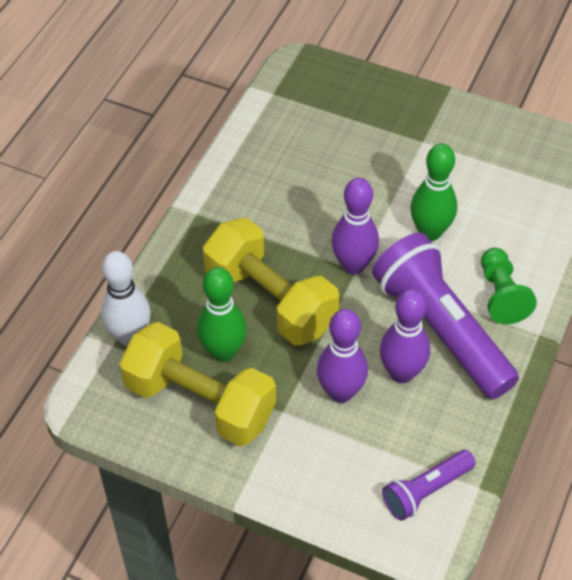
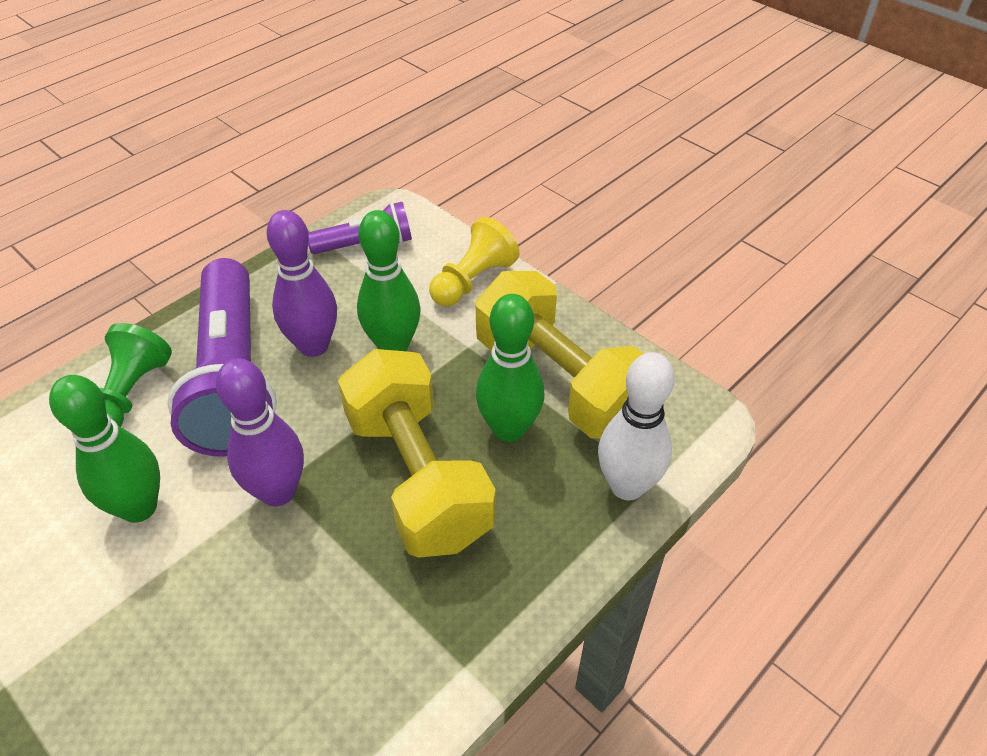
camera: 160 degrees left, 5 degrees down
(308, 480) = (473, 280): none -> yellow pawn
(340, 392) = (393, 346): purple bowling pin -> green bowling pin

